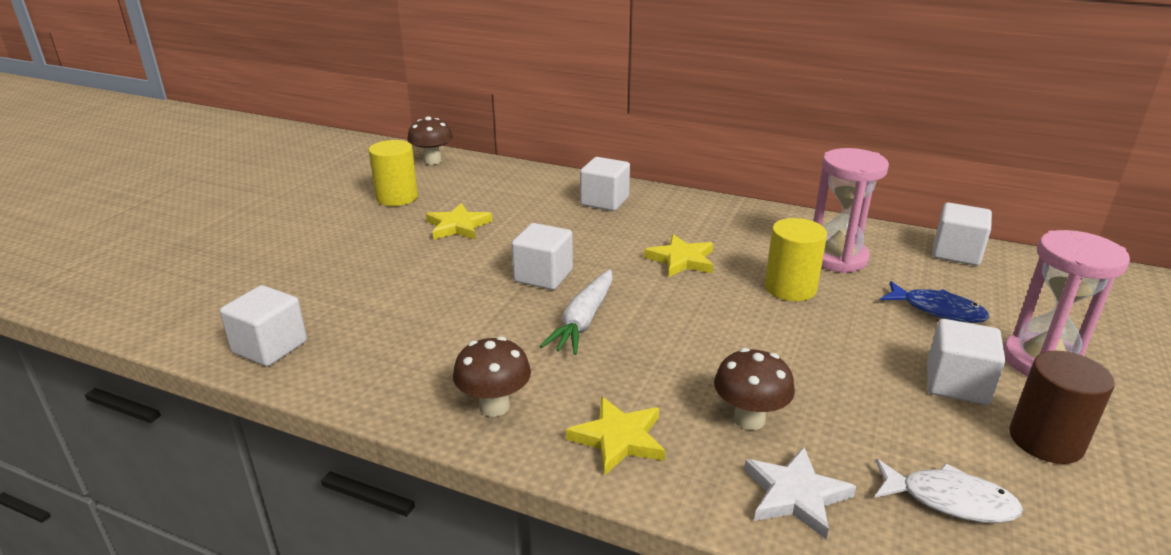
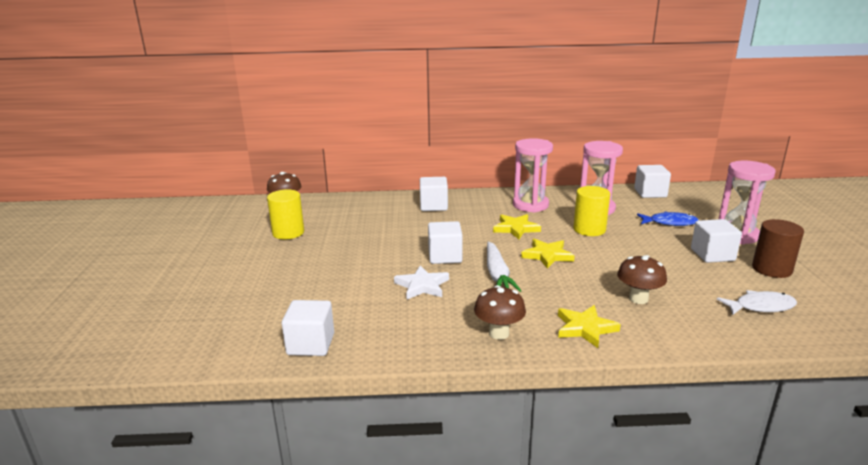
camera: 25 degrees left, 5 degrees down
(458, 226) = (354, 241): yellow star -> yellow star (547, 255)
(740, 230) = (530, 205): none -> pink hourglass
(795, 495) = (696, 326): white star -> white star (422, 285)

